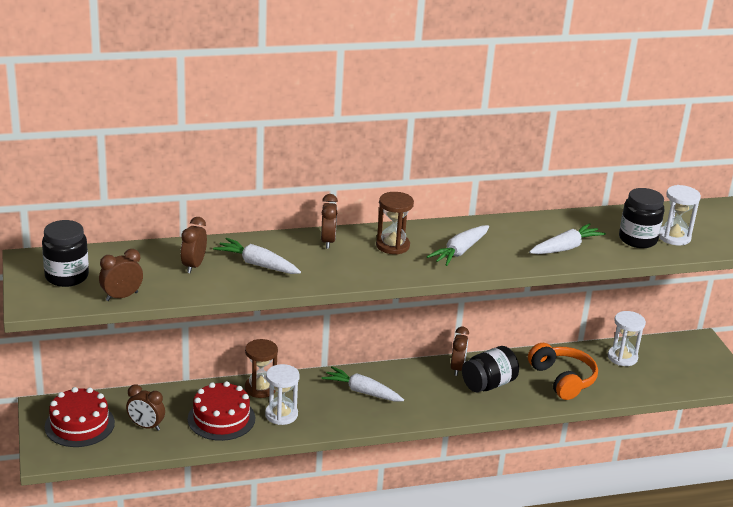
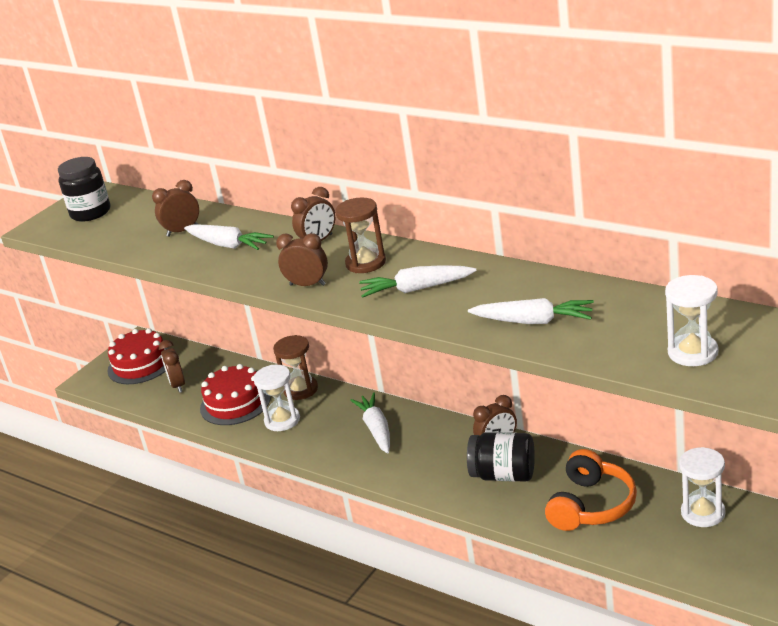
camera: 55 degrees right, 0 degrees up
(122, 296) = (94, 241): brown clock -> brown clock (307, 285)
(257, 264) = (228, 245): white carrot -> white carrot turned 135 degrees clockwise
(637, 239) = (639, 340): black jar -> none

